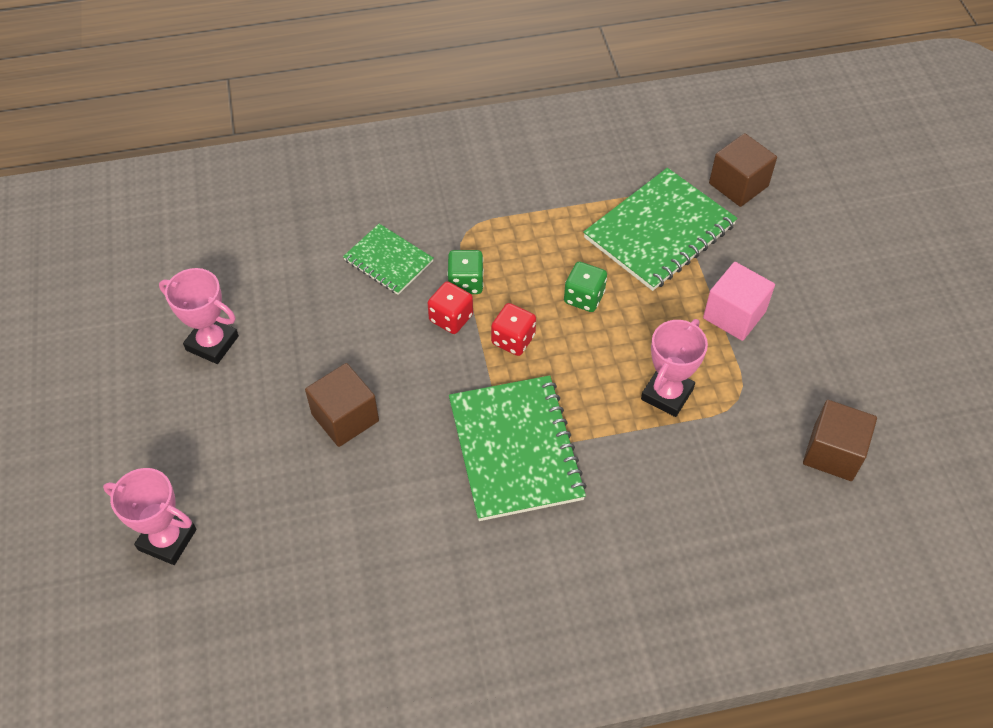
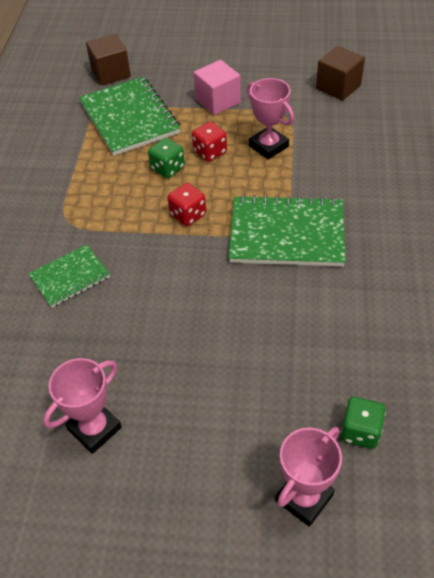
camera: 70 degrees left, 5 degrees down
(345, 417) = (219, 335): brown cube -> none
(451, 318) = (150, 247): red dice -> red dice (210, 152)
(465, 283) = (119, 232): green dice -> green dice (360, 431)

